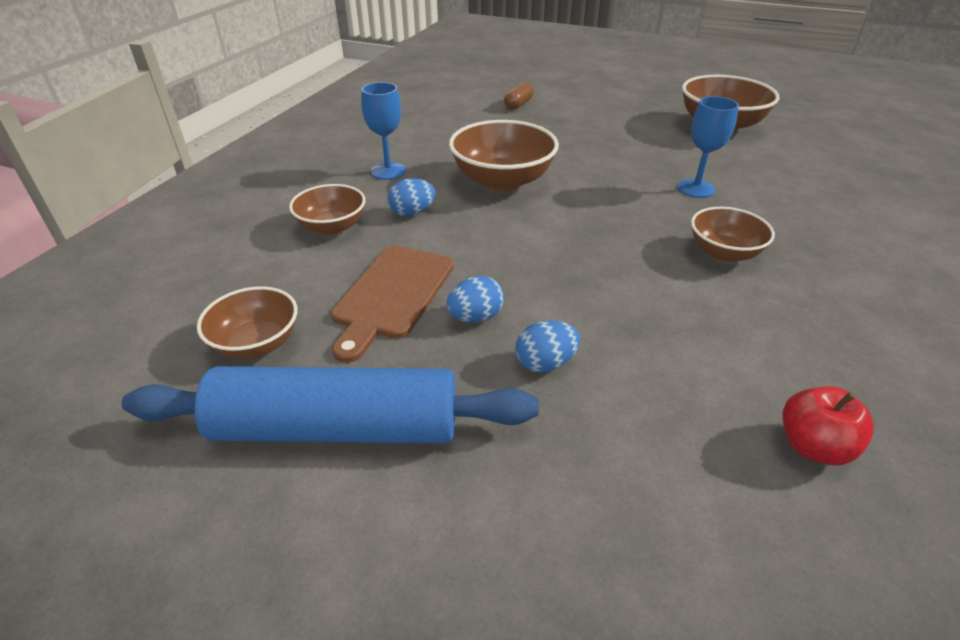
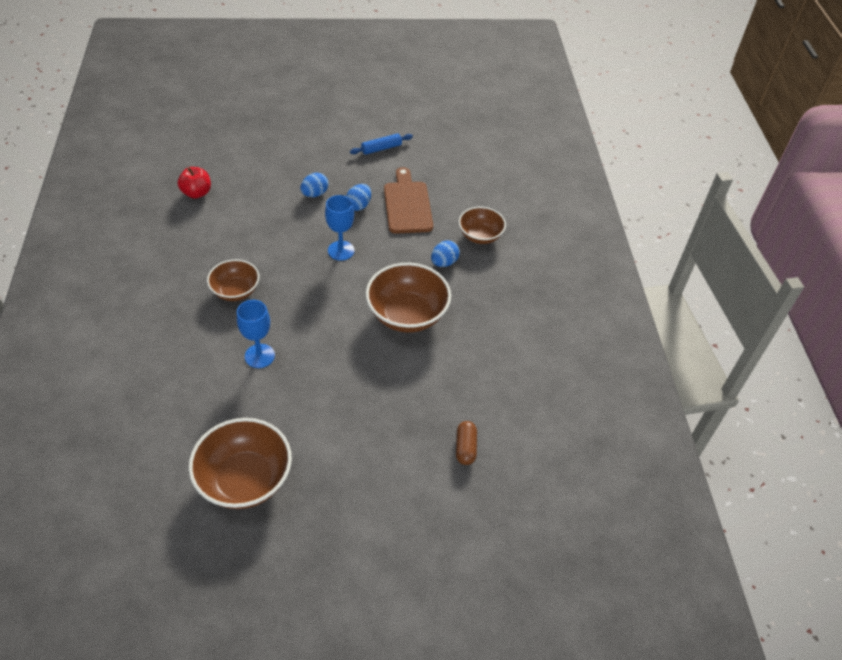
camera: 150 degrees right, 10 degrees up
(257, 343) = (444, 166): brown bowl -> none
(337, 428) = (381, 148): blue rolling pin -> blue rolling pin, size x0.43
(388, 171) = (495, 298): blue goblet -> blue goblet (341, 250)

